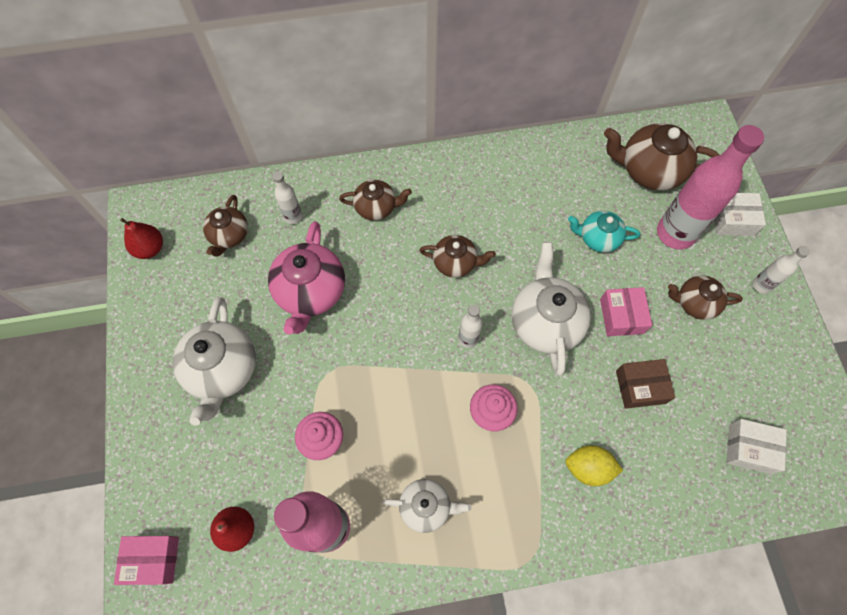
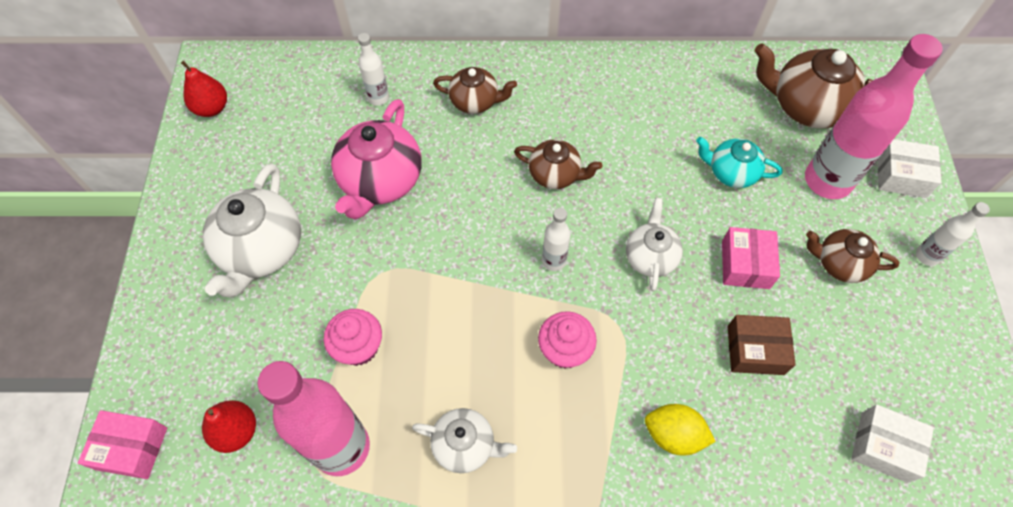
camera: 10 degrees right, 5 degrees down
(229, 235) = (302, 107): brown teapot -> none
(545, 322) = (650, 257): white teapot -> white teapot, size x0.60

